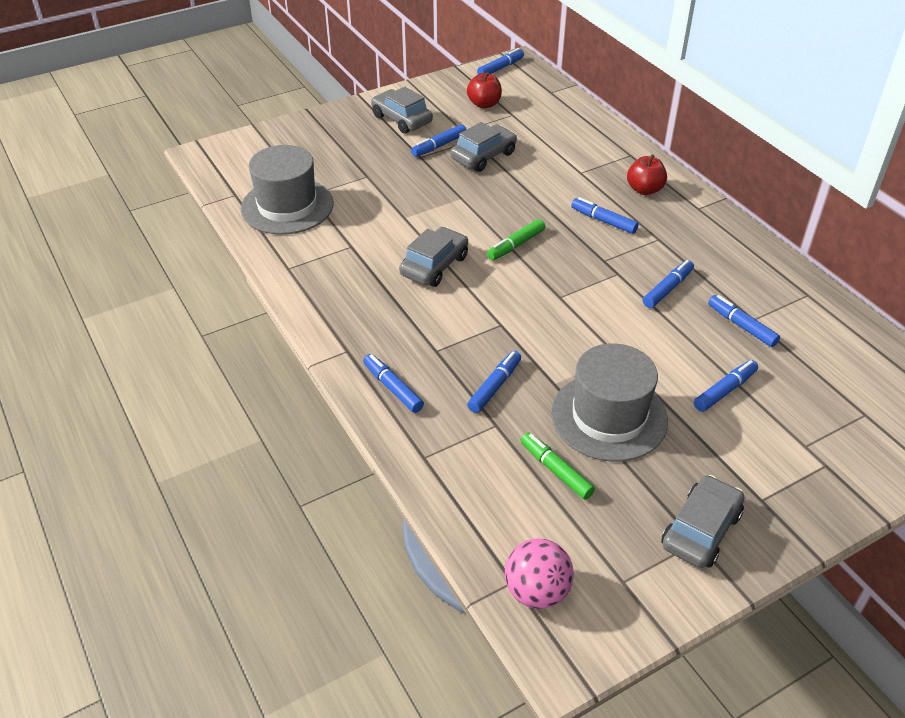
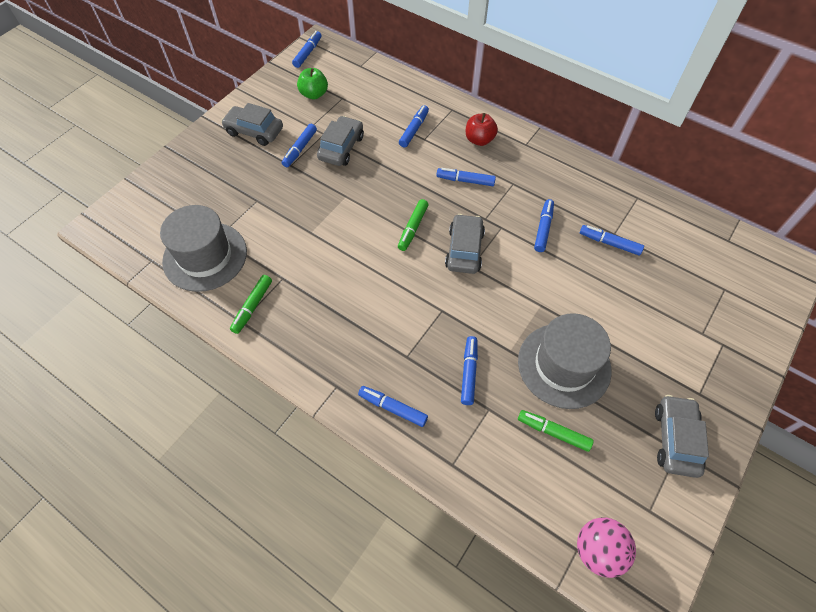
camera: 25 degrees left, 15 degrees up
(306, 260) = (252, 307): none -> green marker
(434, 266) = (361, 272): grey car -> grey car (464, 250)
(484, 104) = (314, 94): red apple -> green apple
(725, 390) = (628, 307): blue marker -> blue marker (414, 130)

